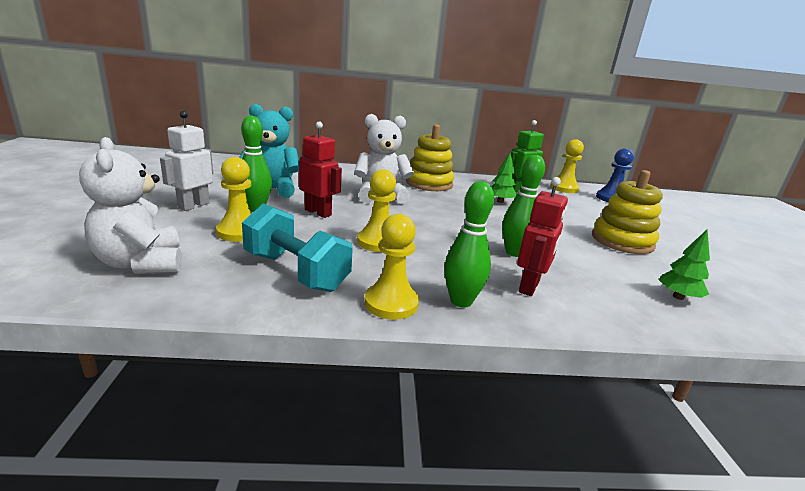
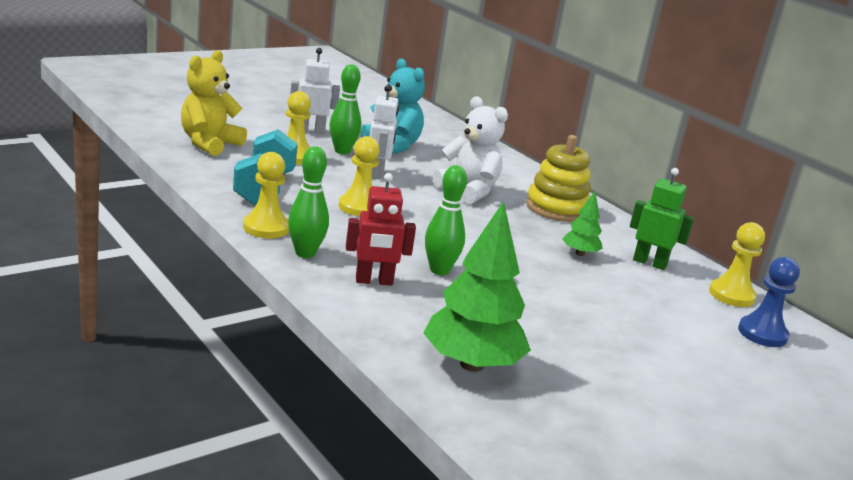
camera: 55 degrees right, 0 degrees up
(141, 263) = (209, 144): white teddy bear -> yellow teddy bear
(318, 212) = (378, 173): red robot -> white robot
(622, 241) = (588, 336): yellow stacking toy -> none
(678, 297) = (471, 364): green tree -> green tree, size x2.03

